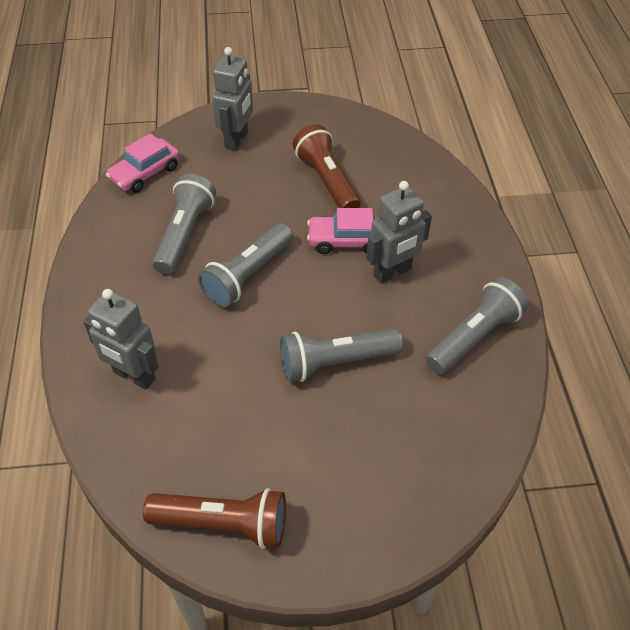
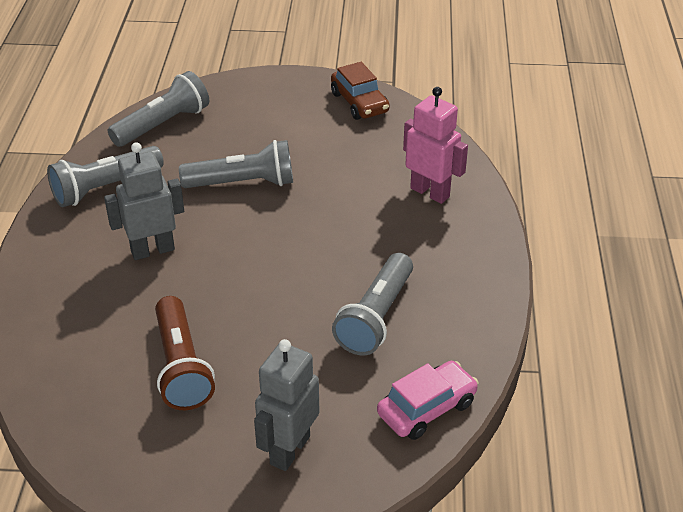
camera: 170 degrees left, 10 degrees down
(134, 376) = (430, 192): grey robot -> pink robot
(223, 524) = (359, 103): brown flashlight -> brown car
(247, 275) = (309, 264): grey flashlight -> grey flashlight (163, 125)
(346, 241) = (188, 288): pink car -> none

